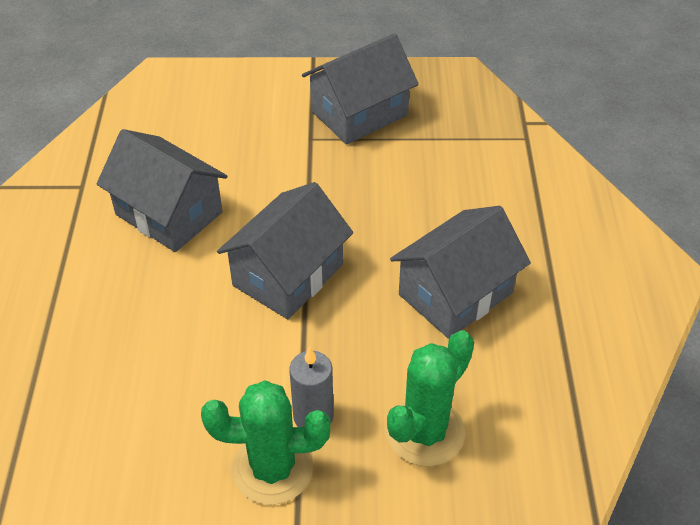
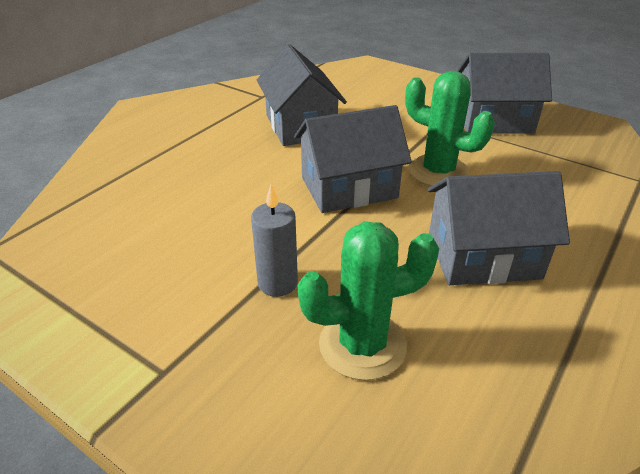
camera: 35 degrees right, 10 degrees down
(272, 468) = (209, 302): green cactus -> green cactus (438, 171)

